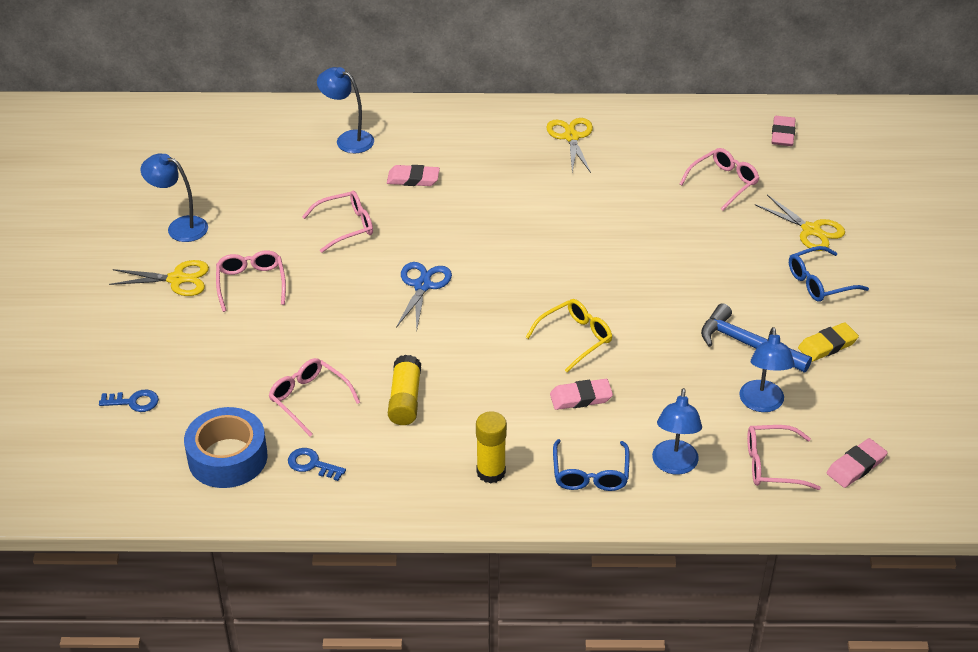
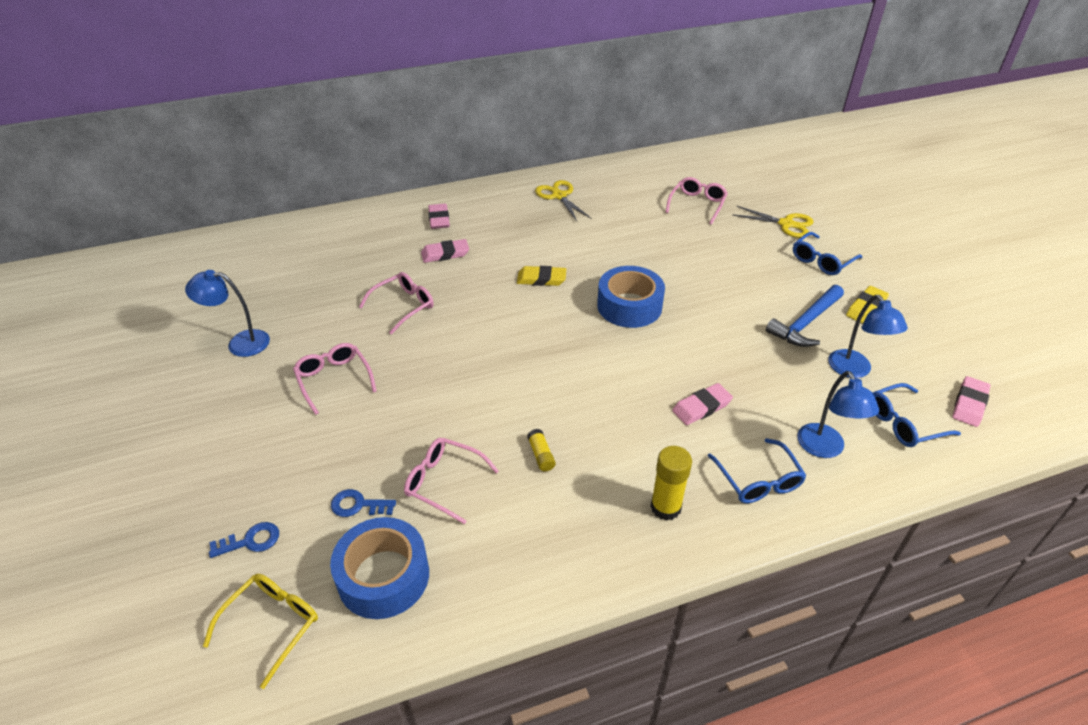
camera: 20 degrees left, 0 degrees up
(177, 279) = (255, 394): yellow scissors -> none
(312, 464) = (480, 555): blue key -> blue key (358, 505)
(348, 139) = (372, 234): blue lamp -> none
(405, 400) = (541, 455): yellow glue stick -> yellow glue stick, size x0.57
(422, 286) = (500, 341): blue scissors -> none
(498, 230) = (541, 279): none -> yellow eraser
(572, 281) = (629, 306): none -> blue tape
(575, 338) = (662, 354): yellow glasses -> yellow glasses (272, 625)
(748, 345) = (806, 323): blue hammer -> blue hammer turned 60 degrees counterclockwise
(772, 465) = (904, 423): pink glasses -> blue glasses
(783, 134) = (715, 163): pink eraser -> pink eraser (439, 219)

